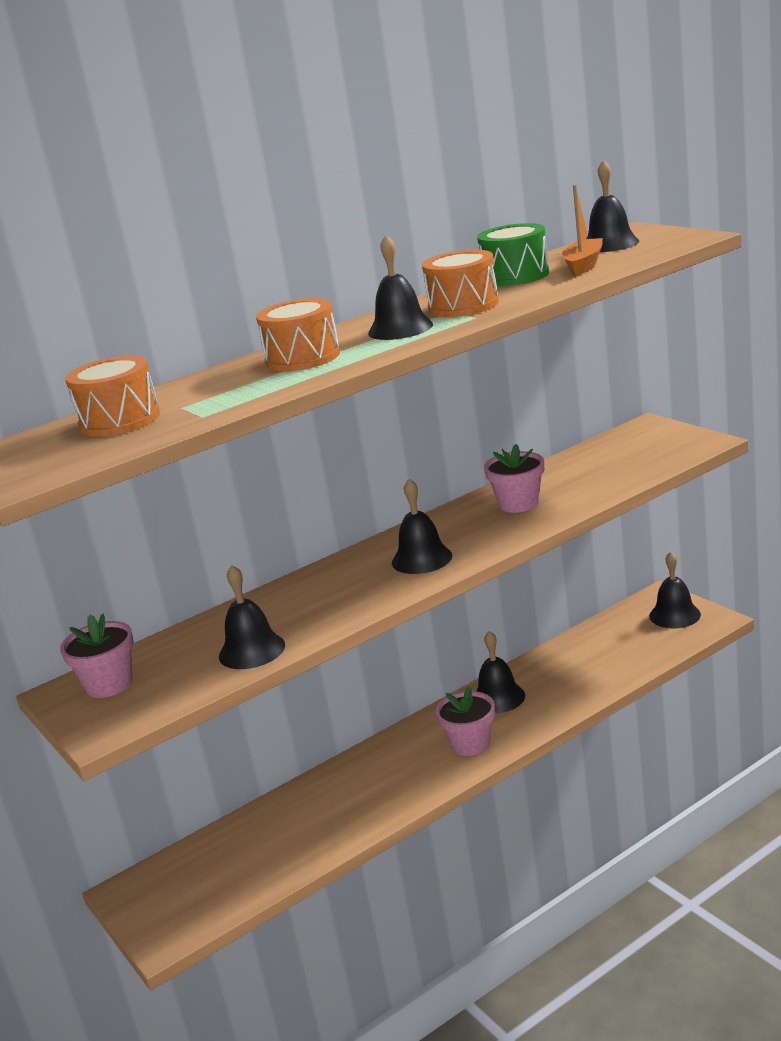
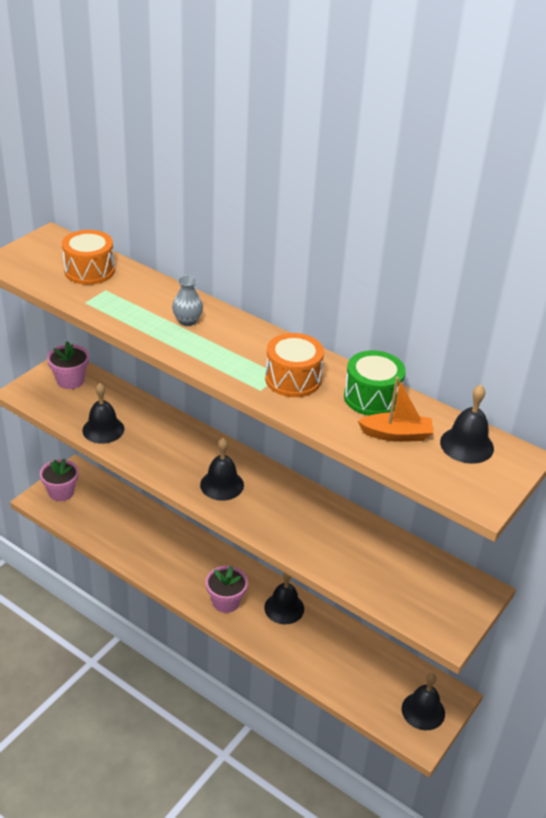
camera: 65 degrees right, 15 degrees up
(303, 358) = (187, 321): orange drum -> grey vase
(400, 329) = (241, 356): black bell -> none
(518, 504) = (313, 524): pink flower pot -> pink flower pot (61, 492)

